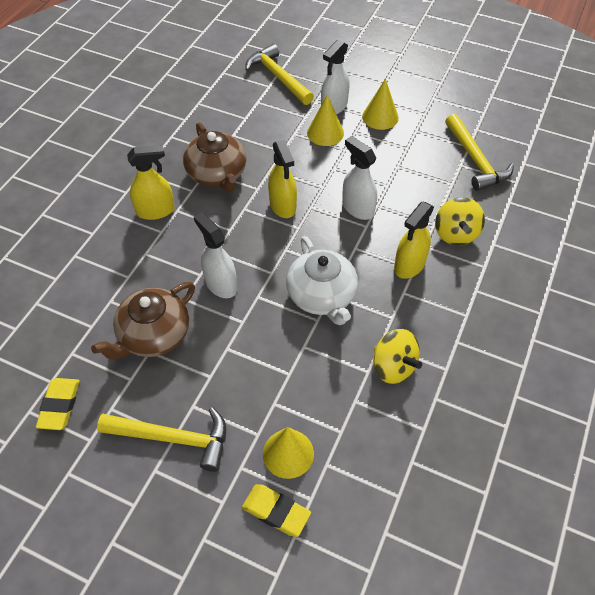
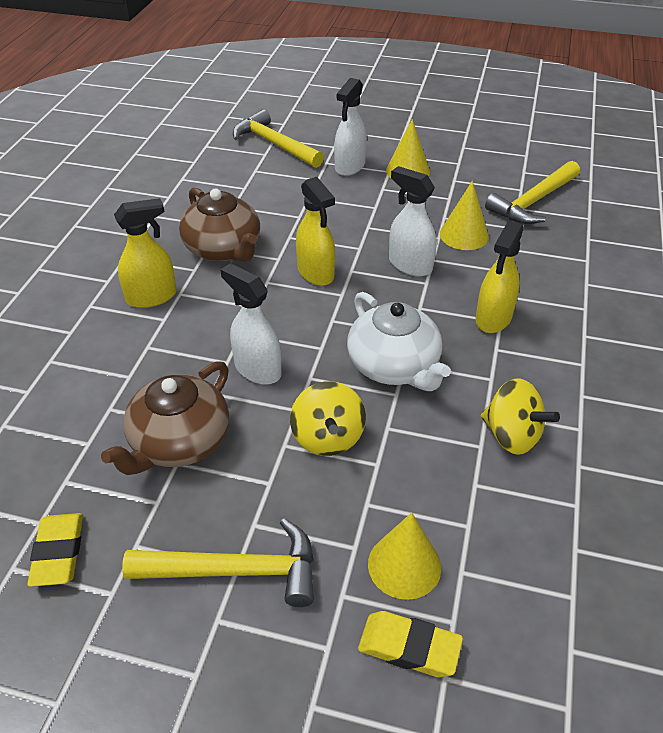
camera: 10 degrees left, 10 degrees down
(325, 133) = (347, 193): yellow cone -> yellow cone (464, 235)
(455, 234) = (537, 278): yellow spinning top -> yellow spinning top (328, 438)
(475, 160) = (533, 202): yellow hammer -> yellow hammer turned 75 degrees clockwise

